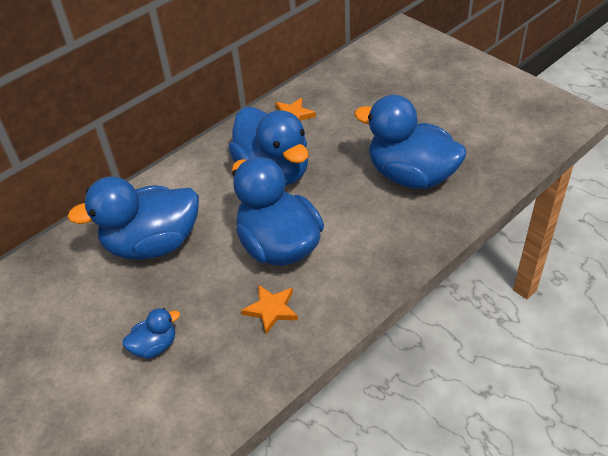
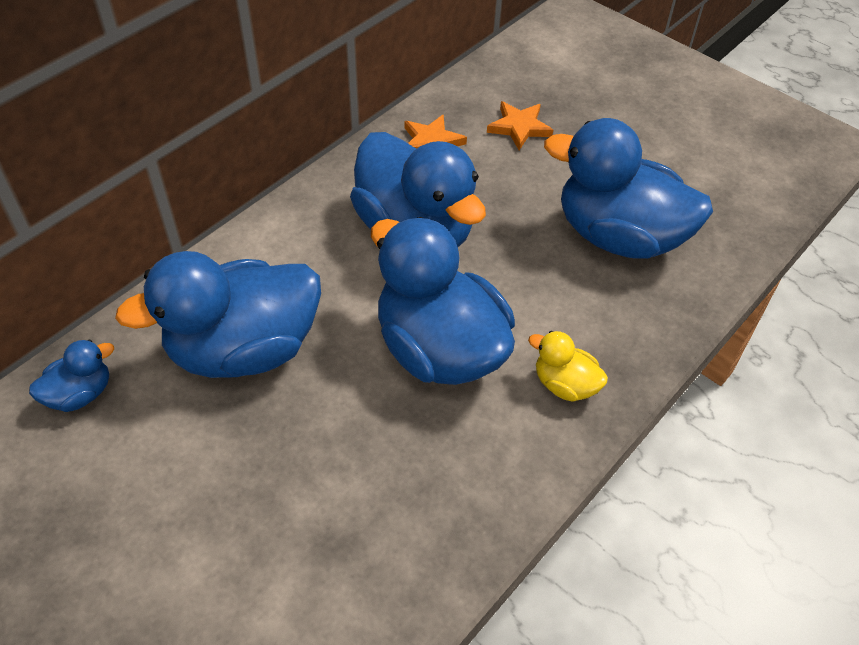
camera: 10 degrees left, 5 degrees up
(155, 346) = (268, 520): blue duck -> blue duck (80, 394)
(271, 310) = (443, 454): orange star -> orange star (519, 127)
(358, 269) = (564, 385): none -> yellow duck

